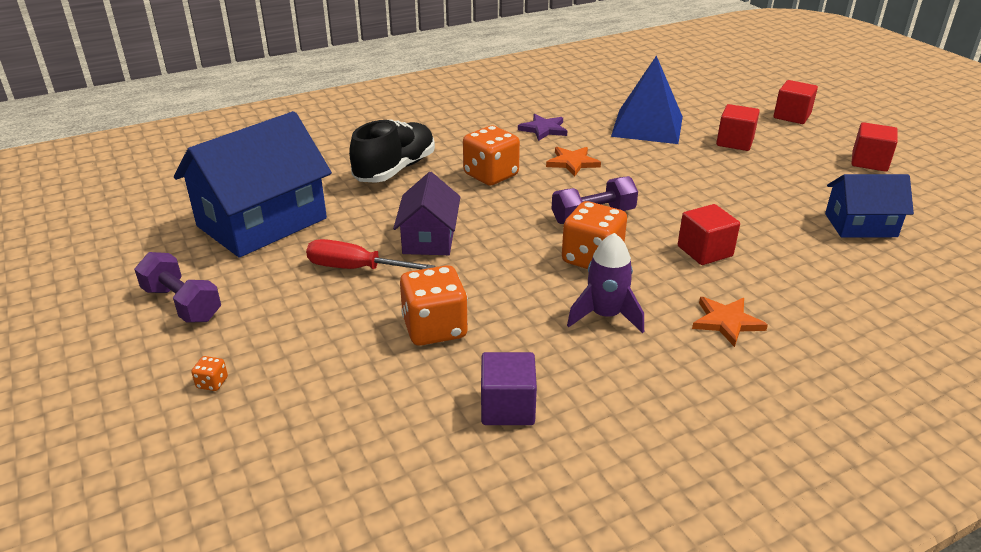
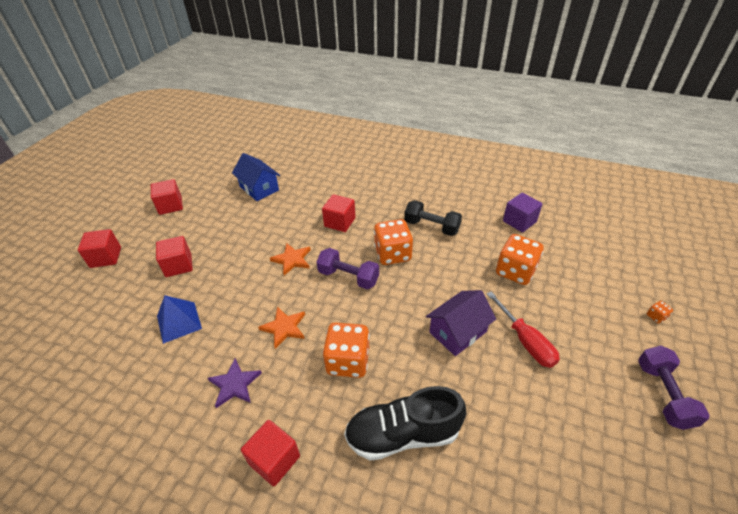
camera: 130 degrees left, 10 degrees up
(262, 222) = (565, 450): blue house -> none
(460, 125) = (274, 460): none -> red cube
(605, 316) = (431, 227): purple rocket -> black dumbbell
(647, 126) = (179, 322): blue pyramid -> blue pyramid, size x0.61
(726, 322) = (391, 195): orange star -> orange star (292, 260)

